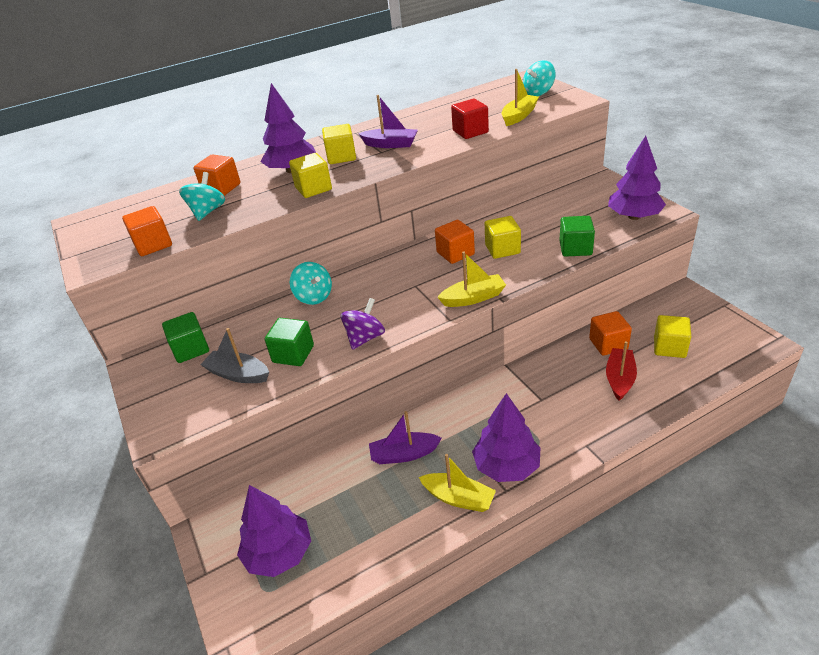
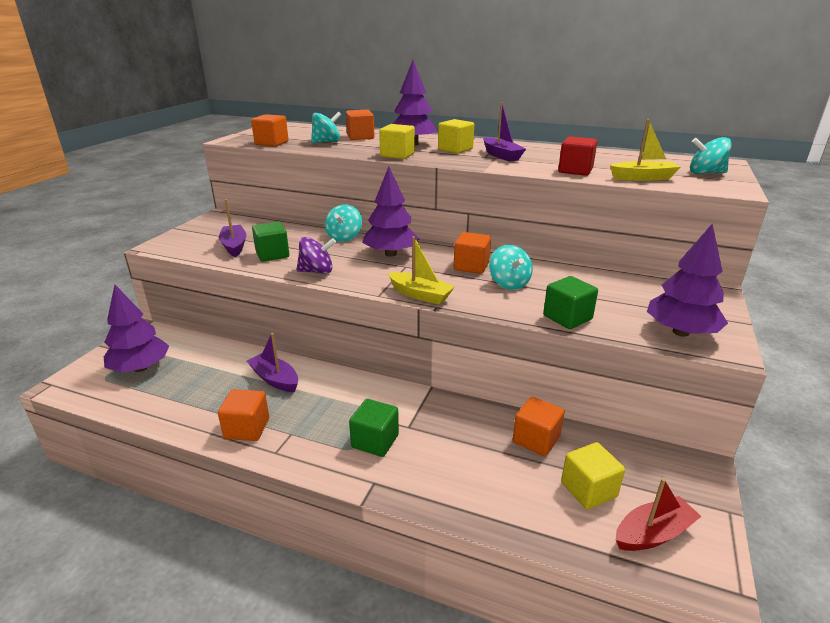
camera: 45 degrees right, 10 degrees down
(191, 349) = (246, 224): green cube -> green cube (375, 441)
(238, 374) = (234, 246): grey boat -> purple boat
(458, 498) = (247, 428): yellow boat -> orange cube
(502, 249) = (509, 283): yellow cube -> turquoise spinning top
(507, 466) = (304, 440): purple tree -> purple tree (391, 254)
(620, 379) = (493, 469): red boat -> red boat (653, 533)

